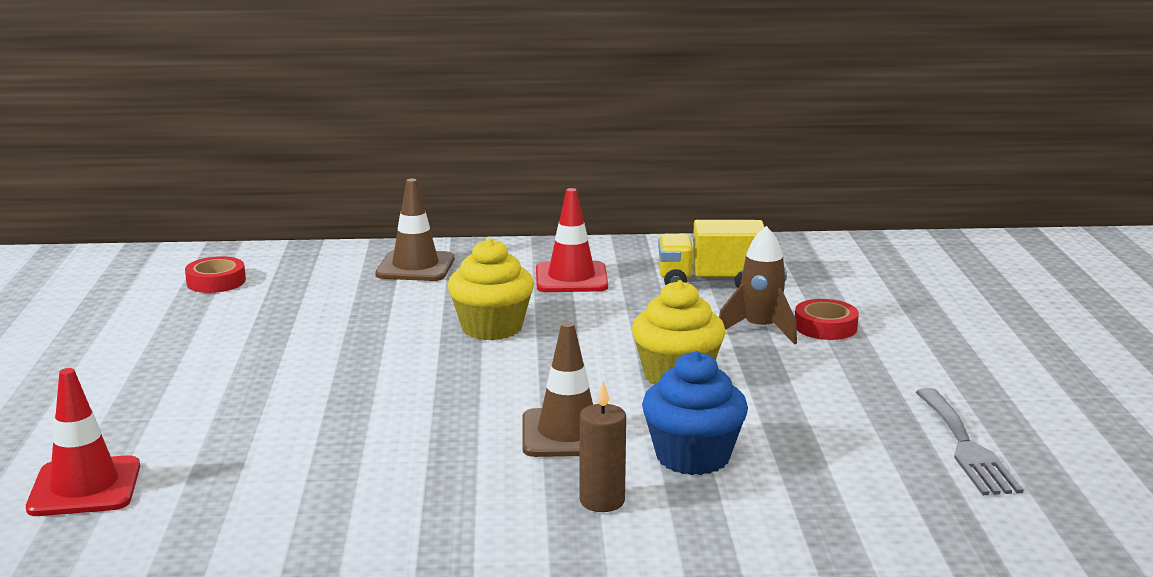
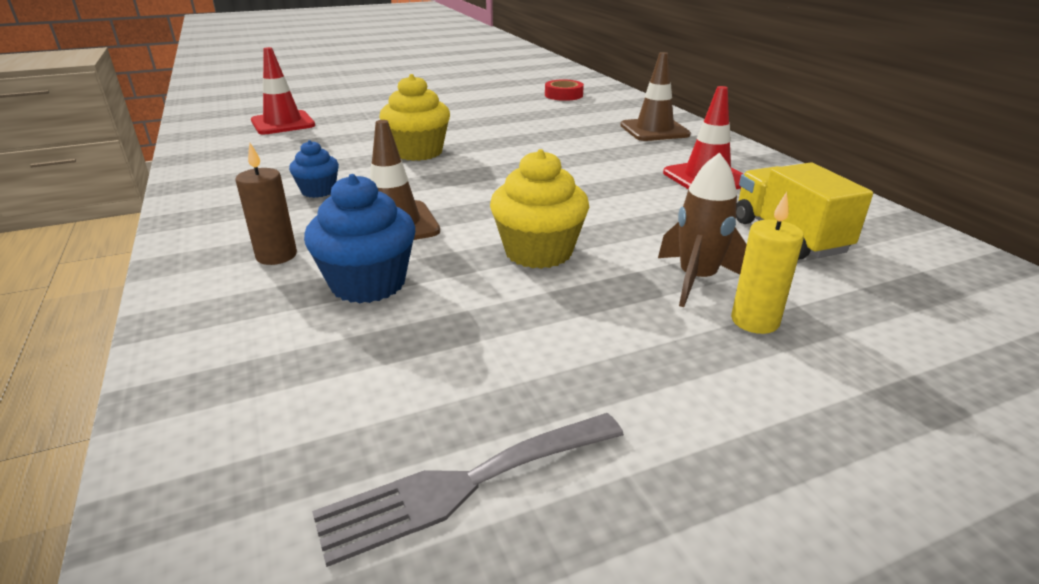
camera: 70 degrees right, 10 degrees up
(429, 470) = (318, 191): none -> blue cupcake
(492, 328) = (570, 169): yellow cupcake -> yellow cupcake (418, 152)
(825, 327) = (754, 321): red tape -> yellow candle

